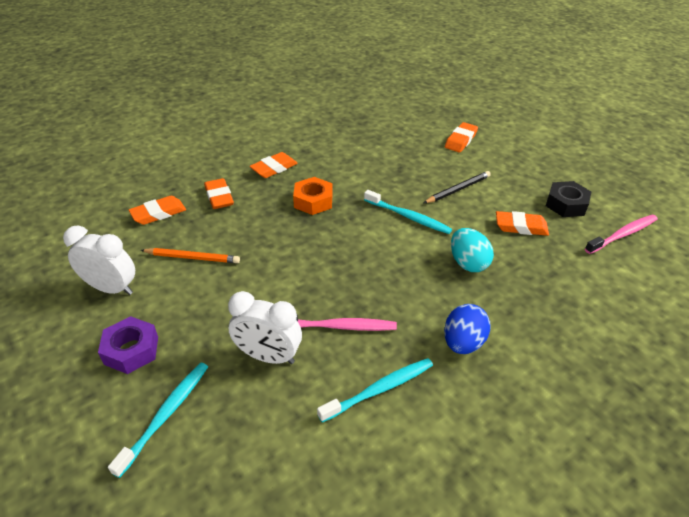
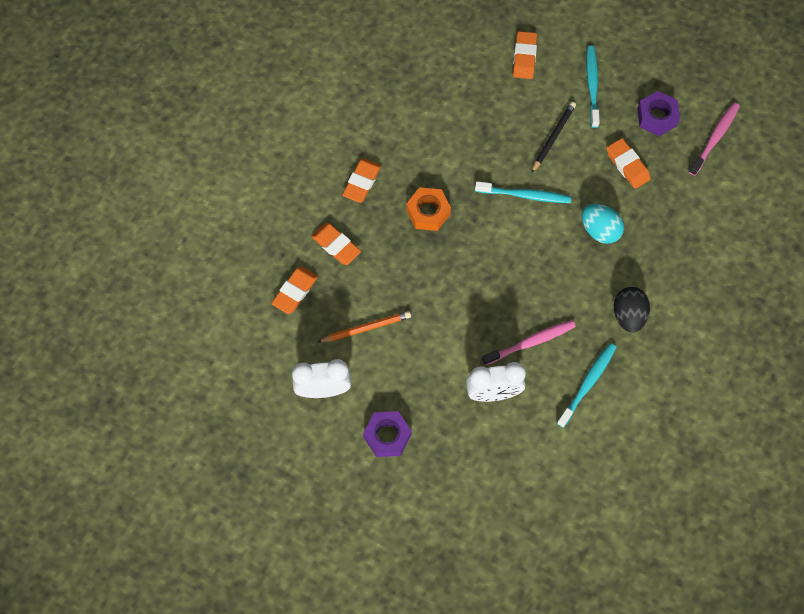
camera: 25 degrees left, 25 degrees up
(166, 415) = (453, 472): turquoise toothbrush -> turquoise toothbrush (592, 85)
(463, 343) = (628, 315): blue egg -> black egg
(521, 227) = (627, 165): orange eraser -> orange eraser turned 75 degrees clockwise
(566, 204) = (657, 117): black nut -> purple nut

